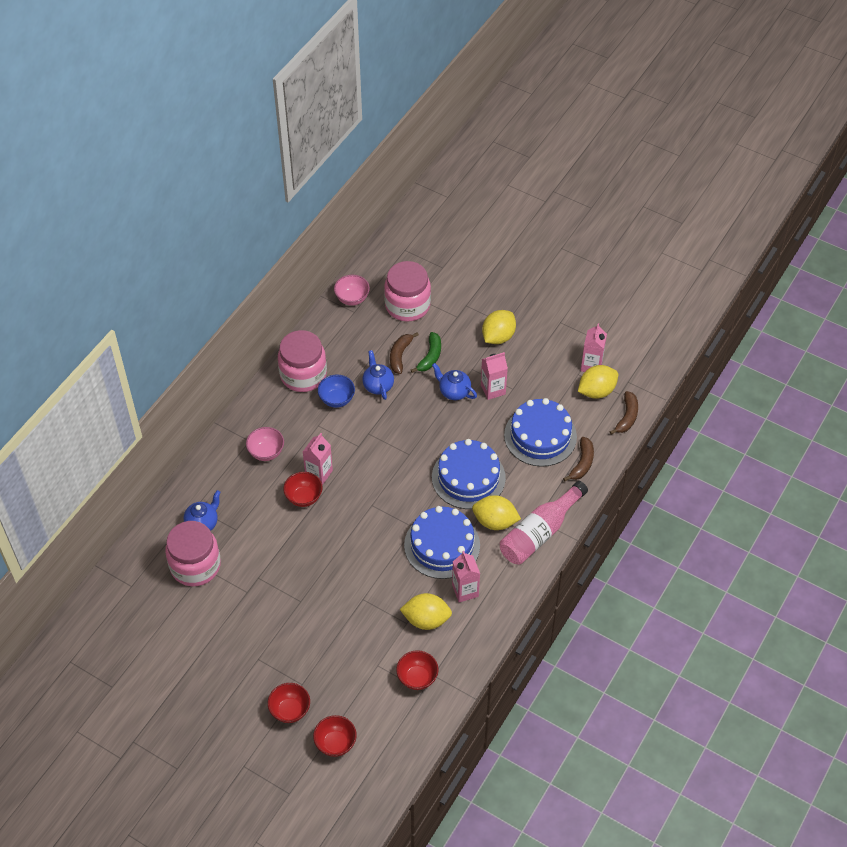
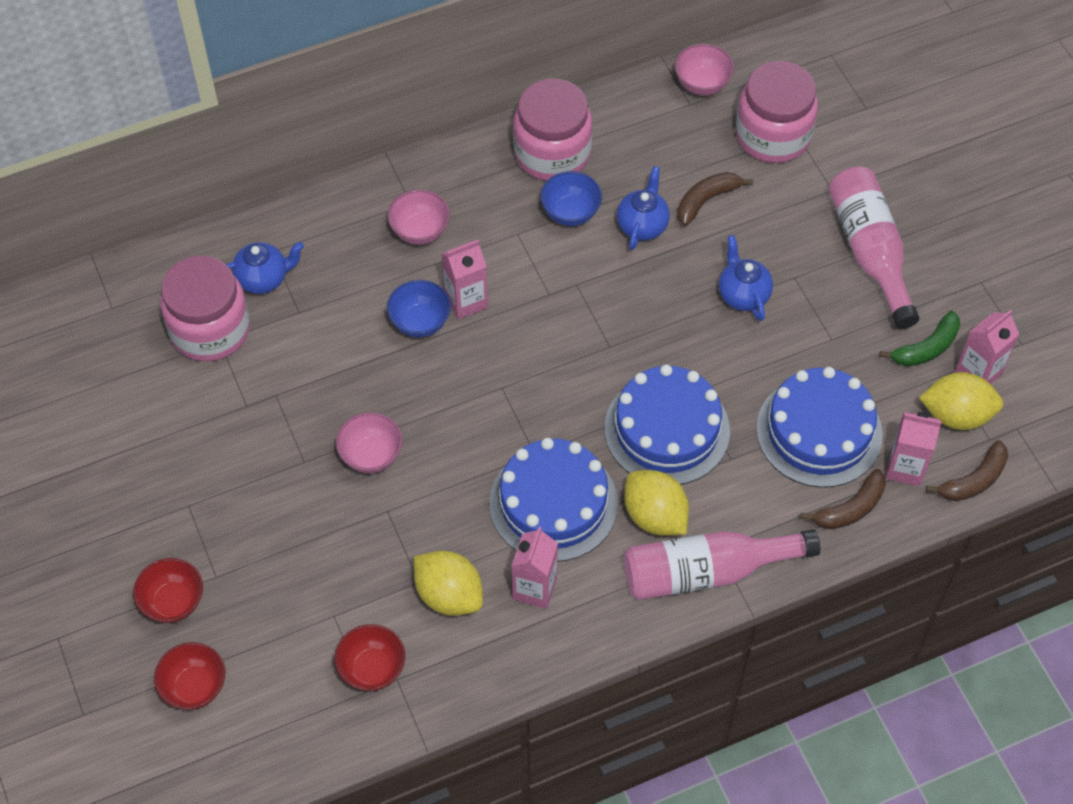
camera: 35 degrees right, 5 degrees up
(304, 497) = (420, 322): red bowl -> blue bowl
(332, 577) = (371, 455): none -> pink bowl
(430, 356) = (748, 226): green banana -> green banana (926, 348)
(493, 390) = (801, 324): pink carton -> pink carton (905, 468)
(498, 337) = (870, 252): yellow lemon -> pink bottle

